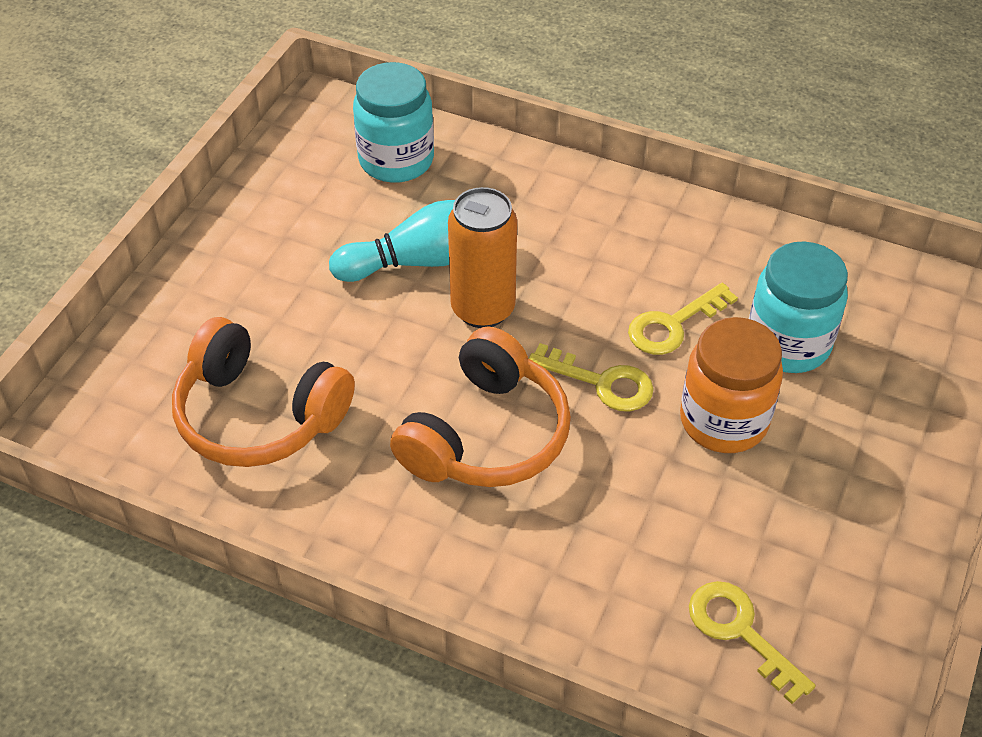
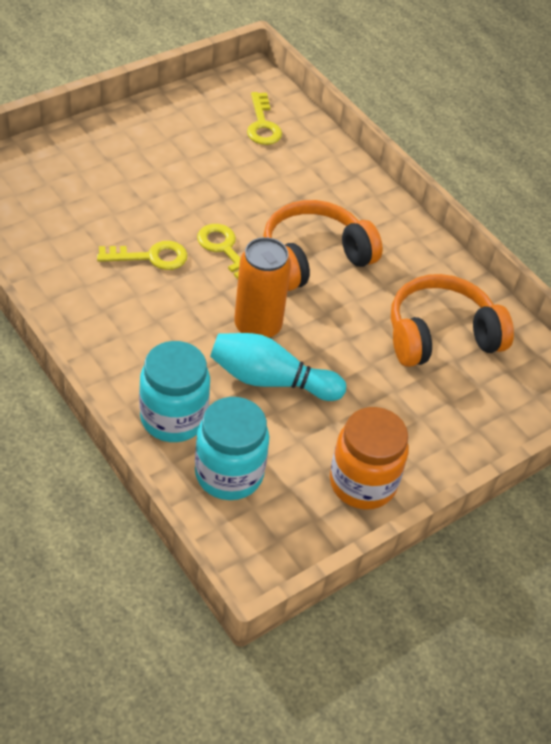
camera: 155 degrees left, 0 degrees up
(258, 415) = (440, 335): orange headphones -> orange headphones turned 75 degrees counterclockwise
(723, 421) = (177, 199): orange jar -> orange jar (362, 483)
(788, 344) = (97, 214): turquoise jar -> turquoise jar (173, 418)

